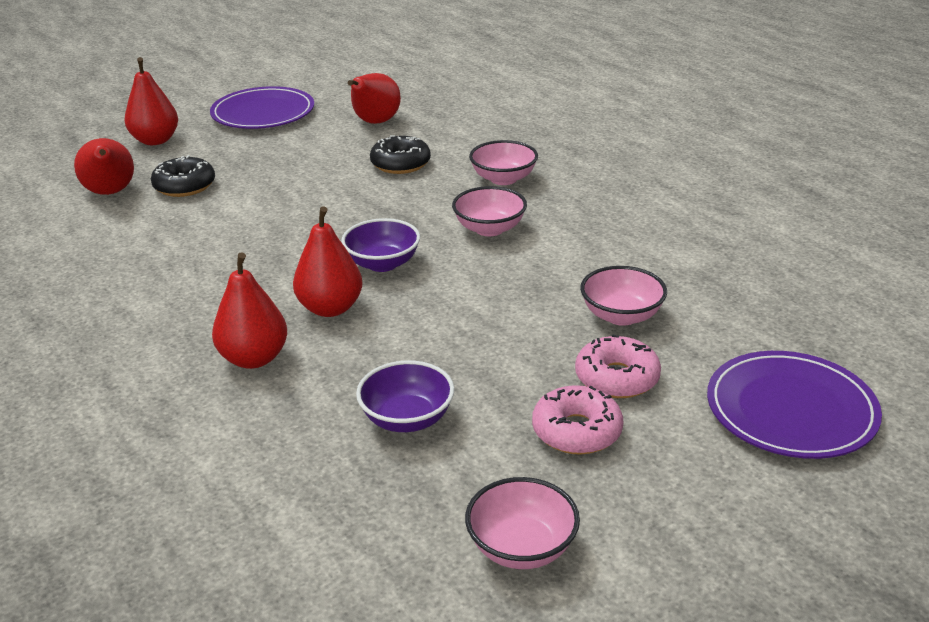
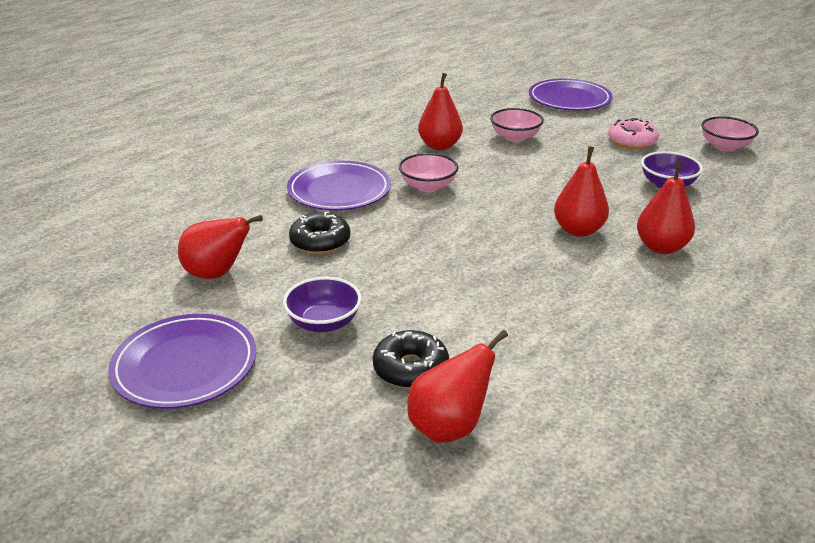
camera: 105 degrees left, 0 degrees up
(155, 140) = (284, 442): red pear -> red pear (440, 146)
(382, 263) = (503, 220): purple bowl -> purple bowl (324, 322)
(503, 179) = (339, 190): pink bowl -> purple plate
(617, 378) = (578, 135): pink donut -> none

